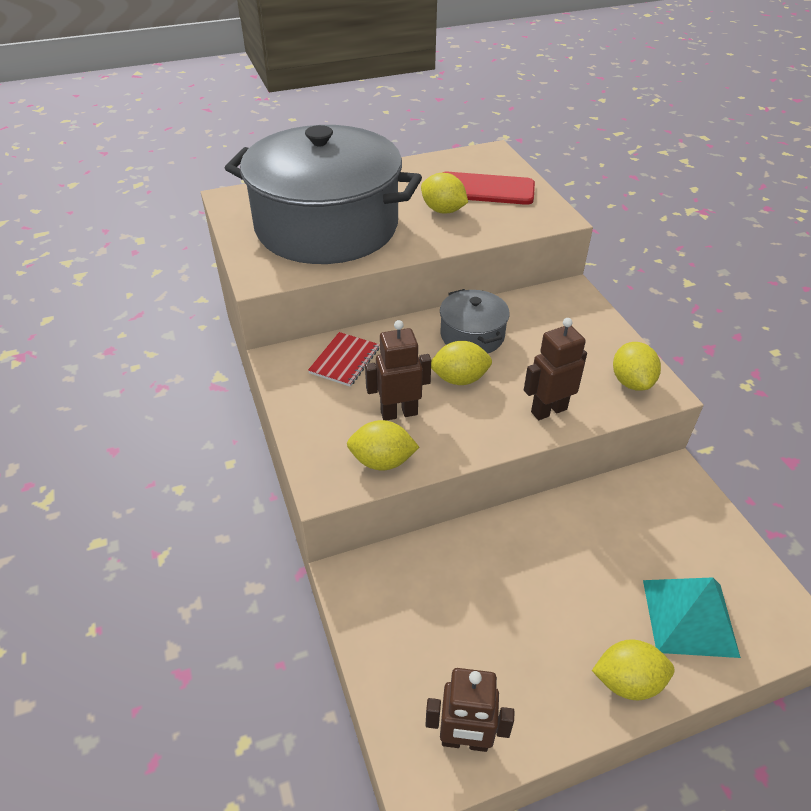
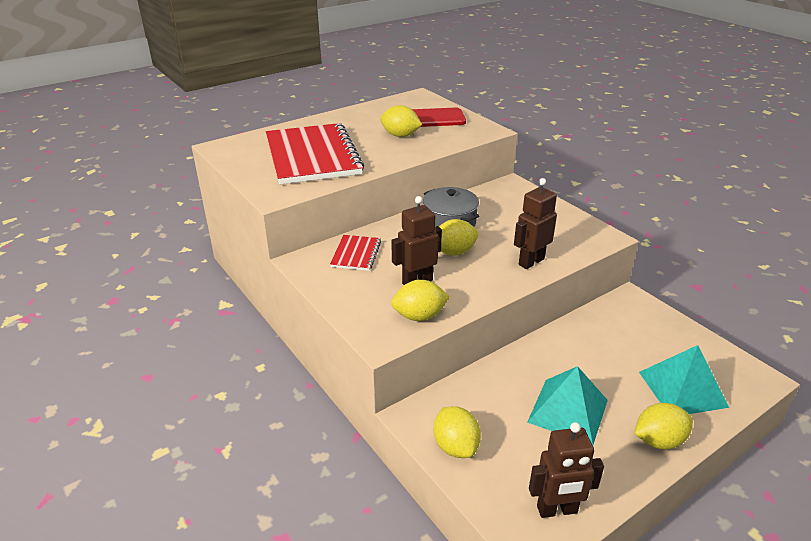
camera: 15 degrees left, 10 degrees down
(327, 226) = (312, 156): grey pot -> red notebook
(531, 613) = (568, 411): none -> turquoise pyramid
(631, 382) = (582, 234): yellow lemon -> yellow lemon (455, 446)

